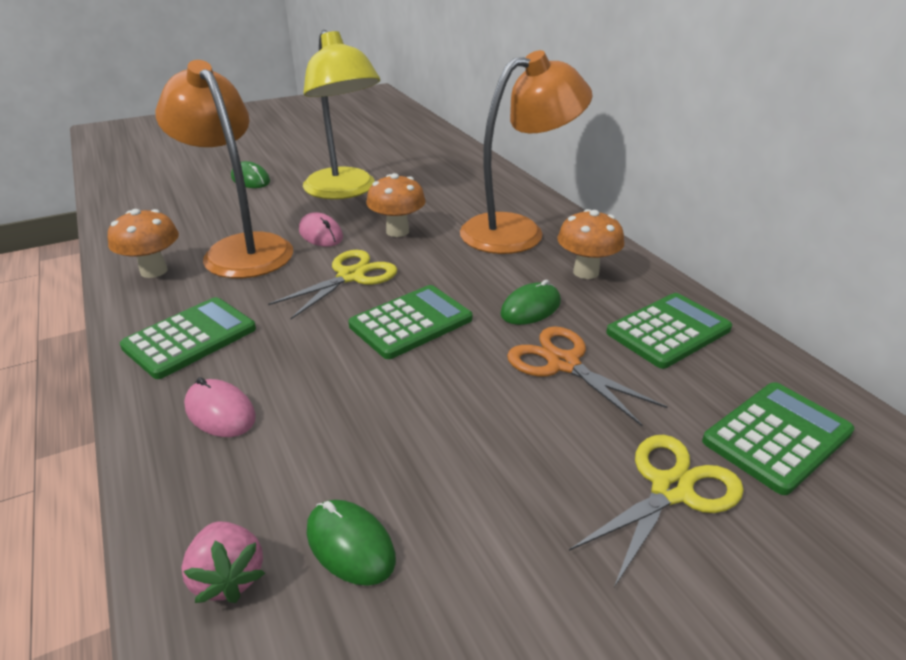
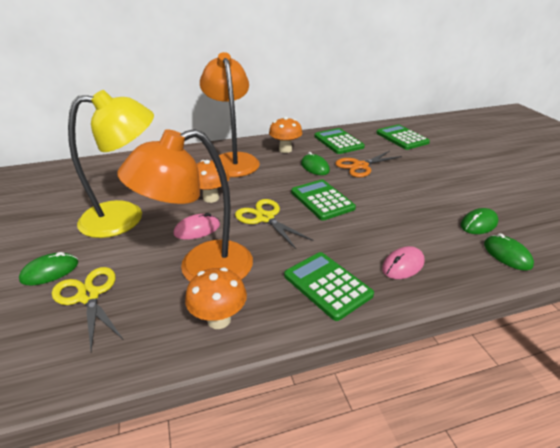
camera: 80 degrees left, 0 degrees up
(228, 577) = (507, 255): pink strawberry -> green mouse
(671, 490) = (431, 159): yellow scissors -> yellow scissors (89, 296)

